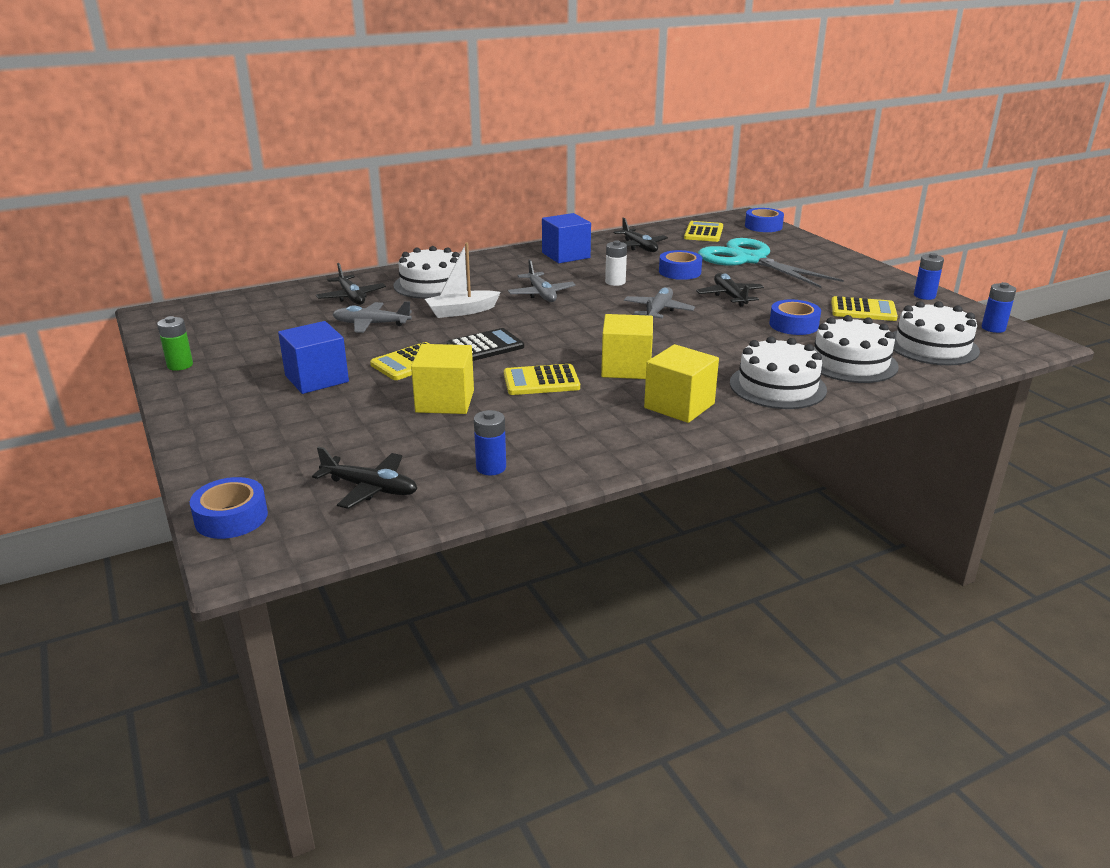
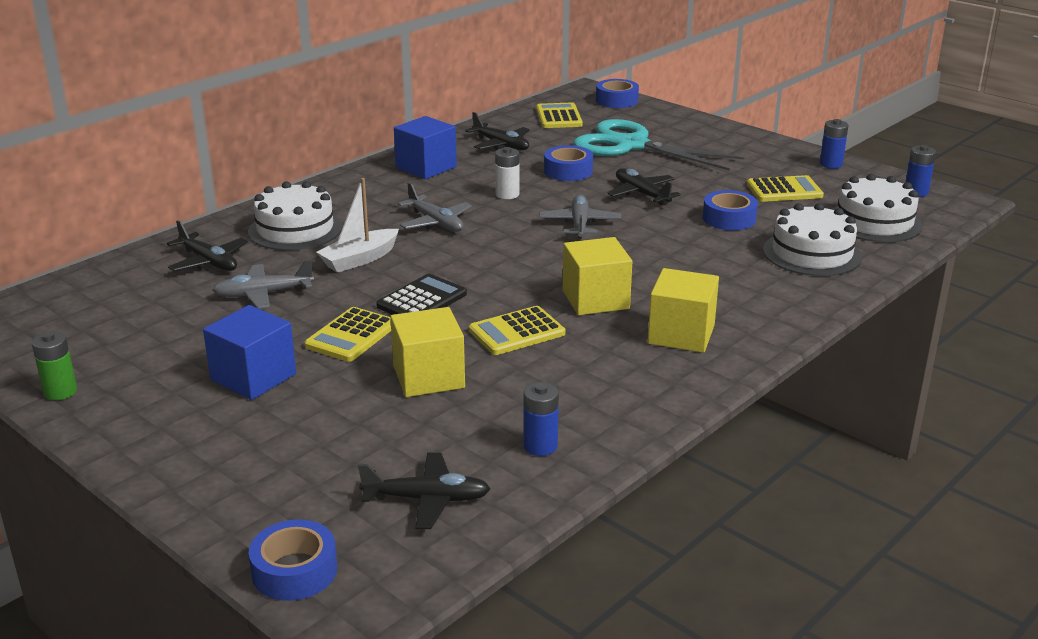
camera: 20 degrees left, 0 degrees up
(777, 386) = (761, 293): white cake -> none

